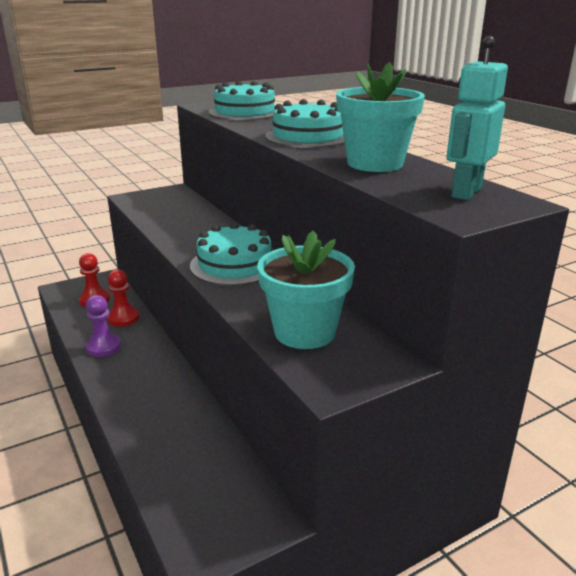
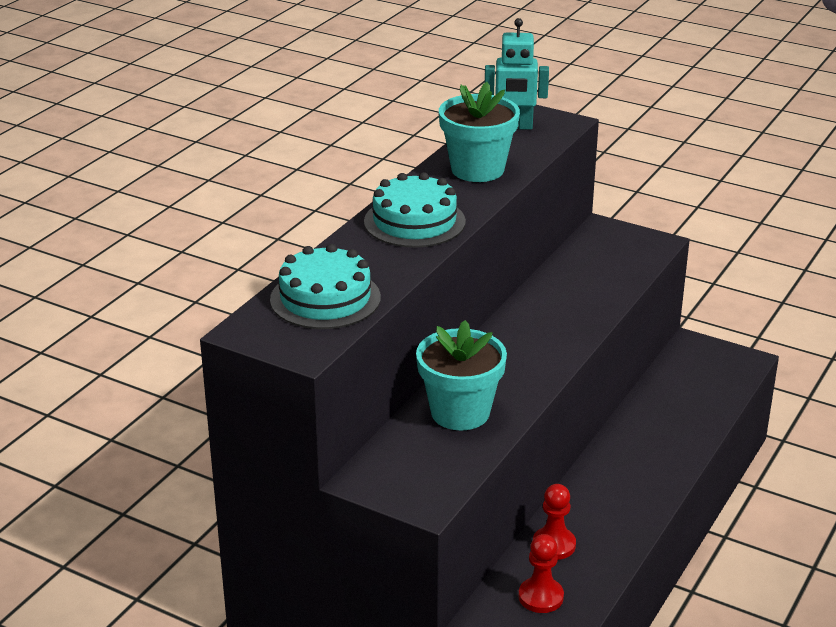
camera: 120 degrees left, 5 degrees up
(103, 347) = (617, 525): purple pawn -> none
(235, 265) = (538, 336): turquoise cake -> none
(304, 332) = (609, 267): turquoise flower pot -> turquoise flower pot (460, 412)

